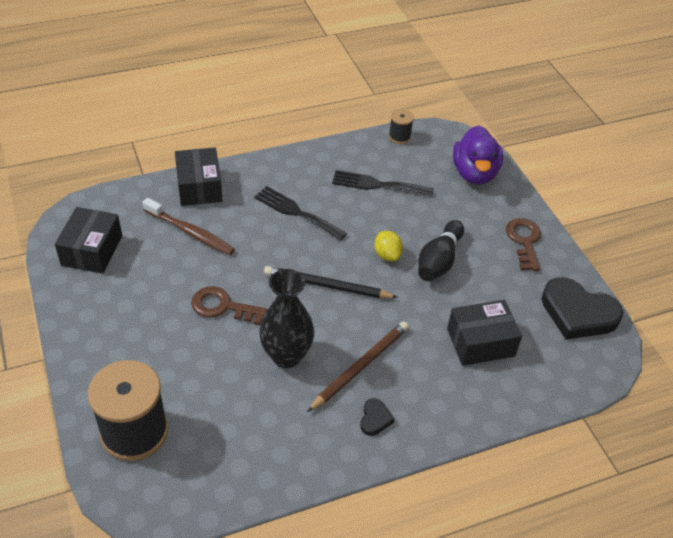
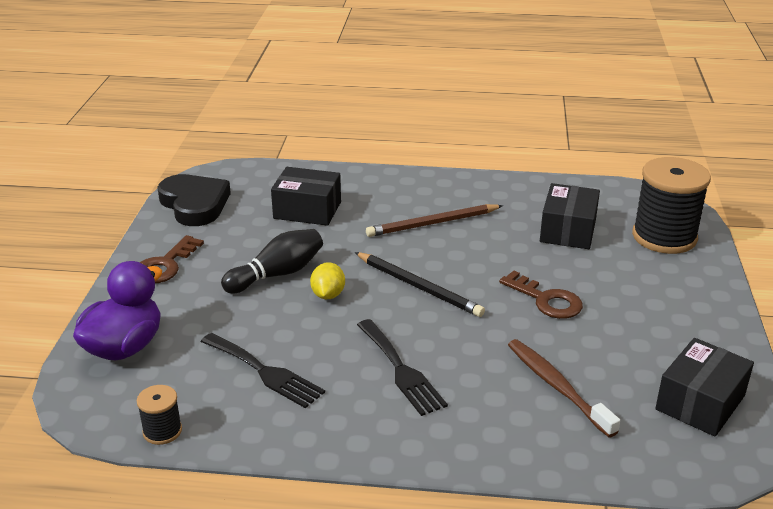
camera: 150 degrees left, 15 degrees down
(199, 187) = (521, 446): black box -> black box (568, 230)
(286, 356) = (498, 247): black vase -> none
(375, 419) = (445, 194): black heart -> none

